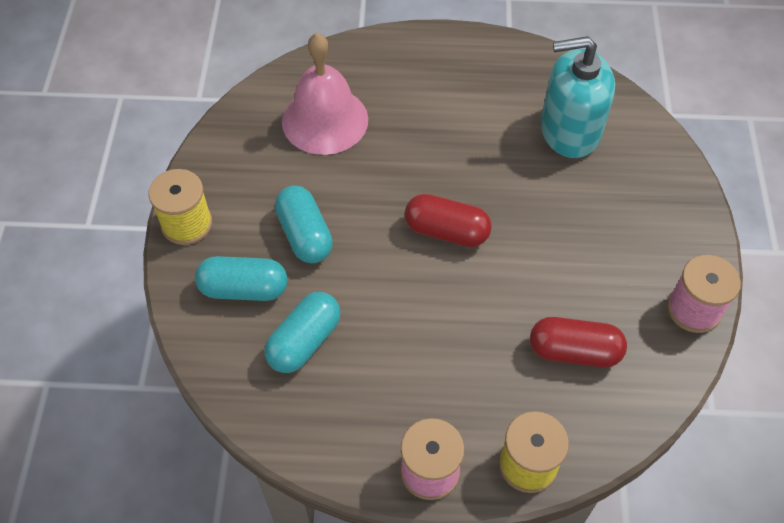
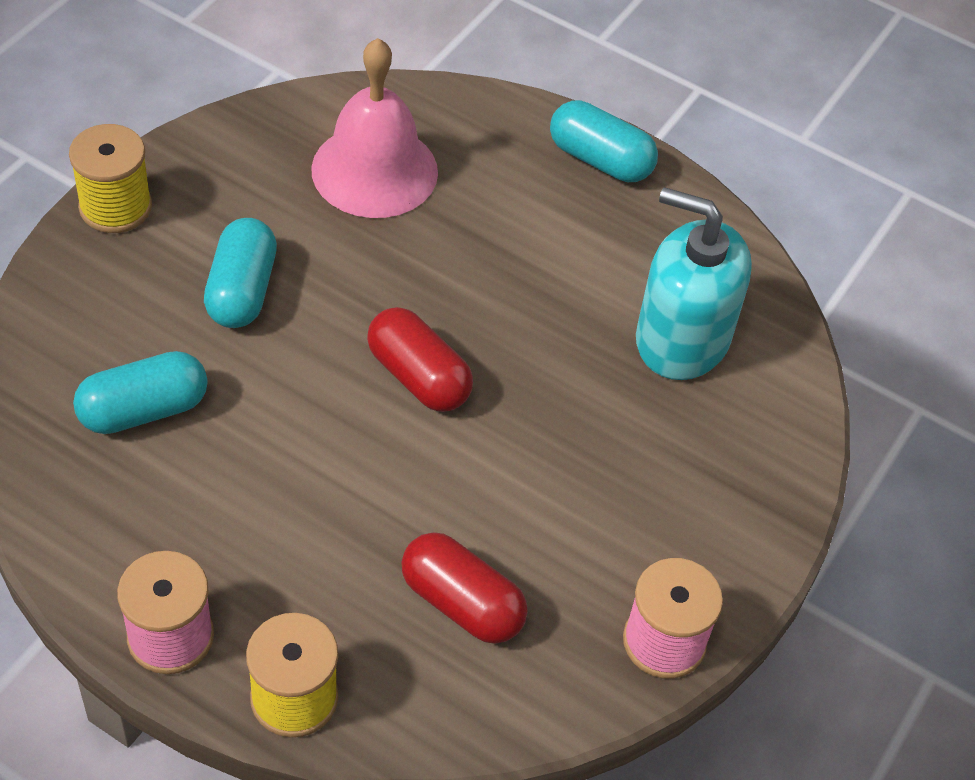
camera: 25 degrees right, 5 degrees down
(244, 289) = (122, 314): turquoise capsule -> turquoise capsule (600, 160)

